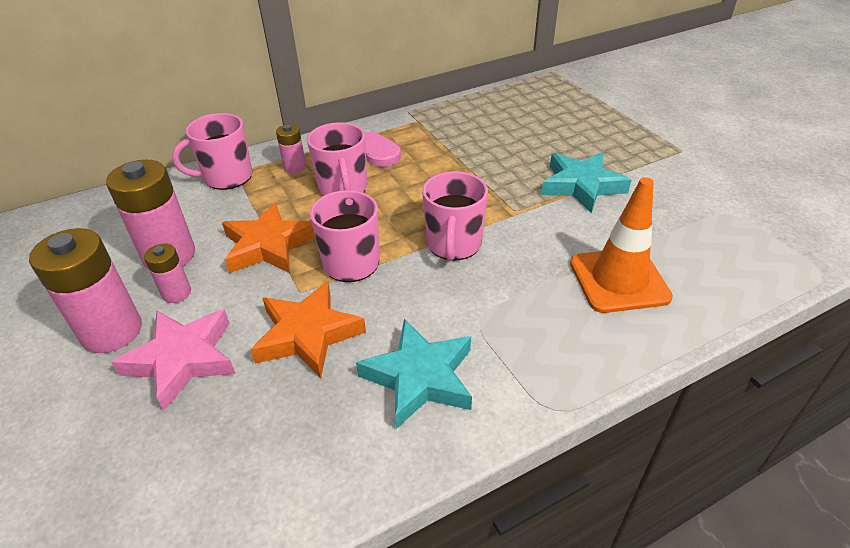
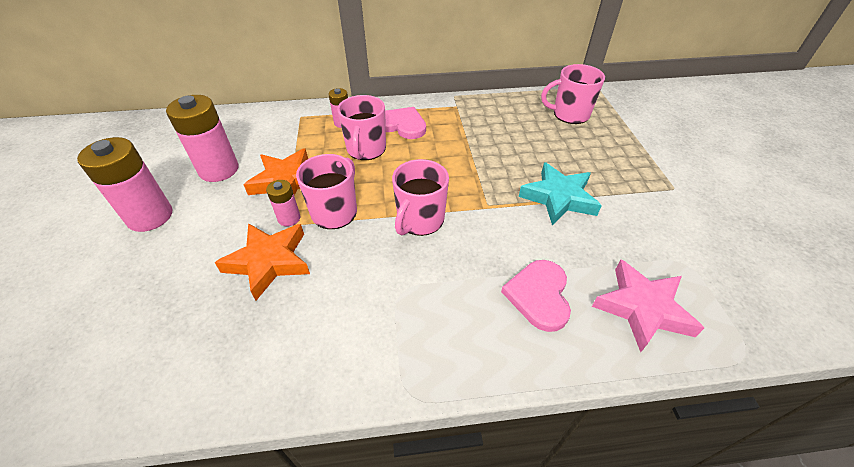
camera: 20 degrees right, 5 degrees up
(176, 293) = (205, 200): pink battery -> pink battery (289, 218)
(182, 359) = (178, 253): pink star -> pink star (642, 308)
(227, 177) = (292, 119): pink mug -> pink mug (569, 114)
(420, 377) = (325, 326): turquoise star -> none
(619, 280) = (539, 295): orange traffic cone -> pink heart

